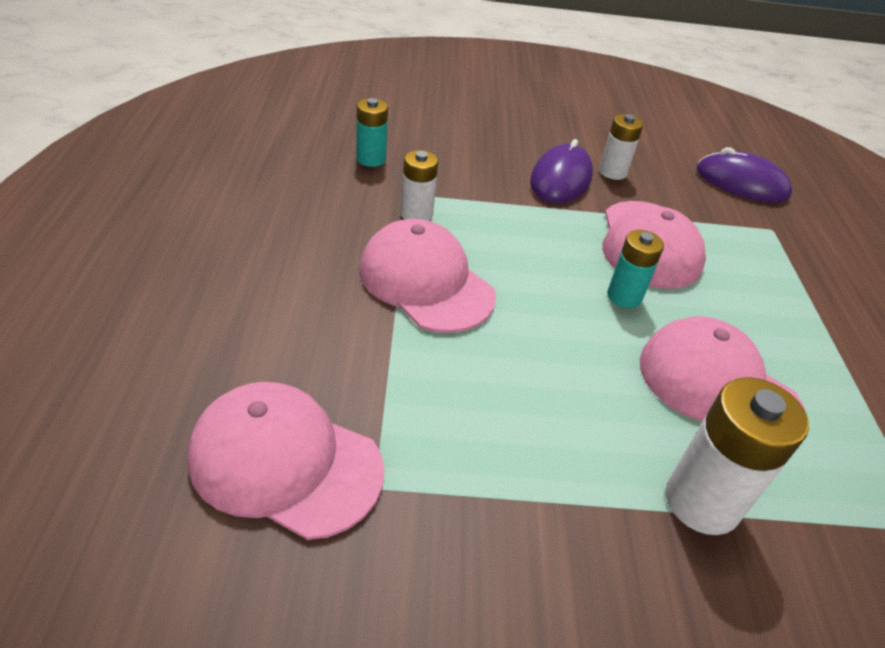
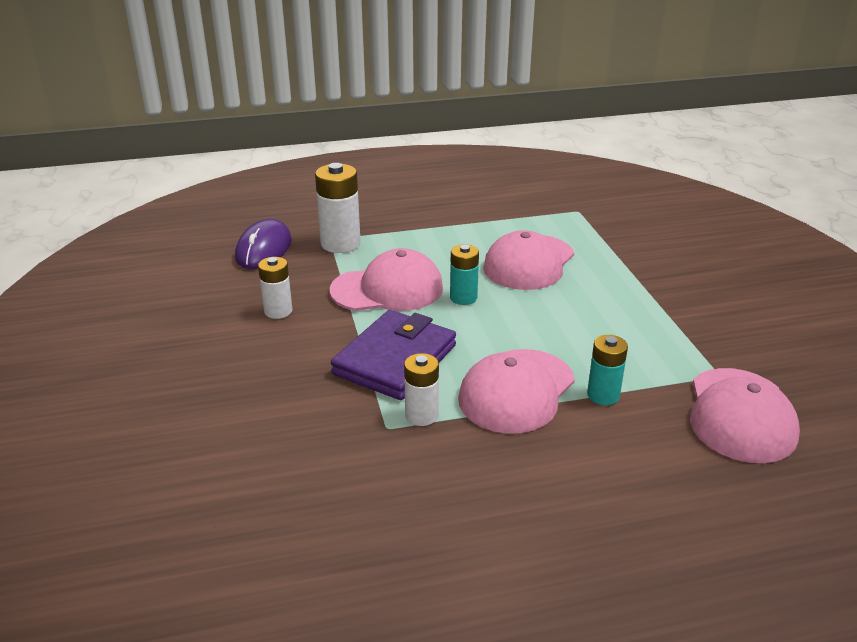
camera: 100 degrees left, 10 degrees down
(371, 159) = (332, 471): turquoise battery -> turquoise battery (603, 395)
(509, 219) = (395, 360): none -> purple wallet
(561, 179) = (307, 338): purple mouse -> none
(702, 502) = (622, 268): white battery -> white battery (340, 244)

